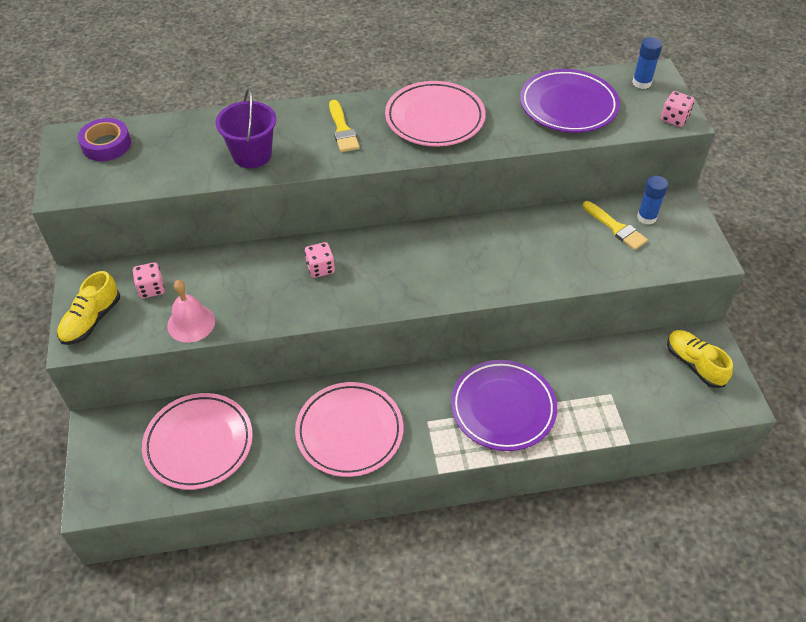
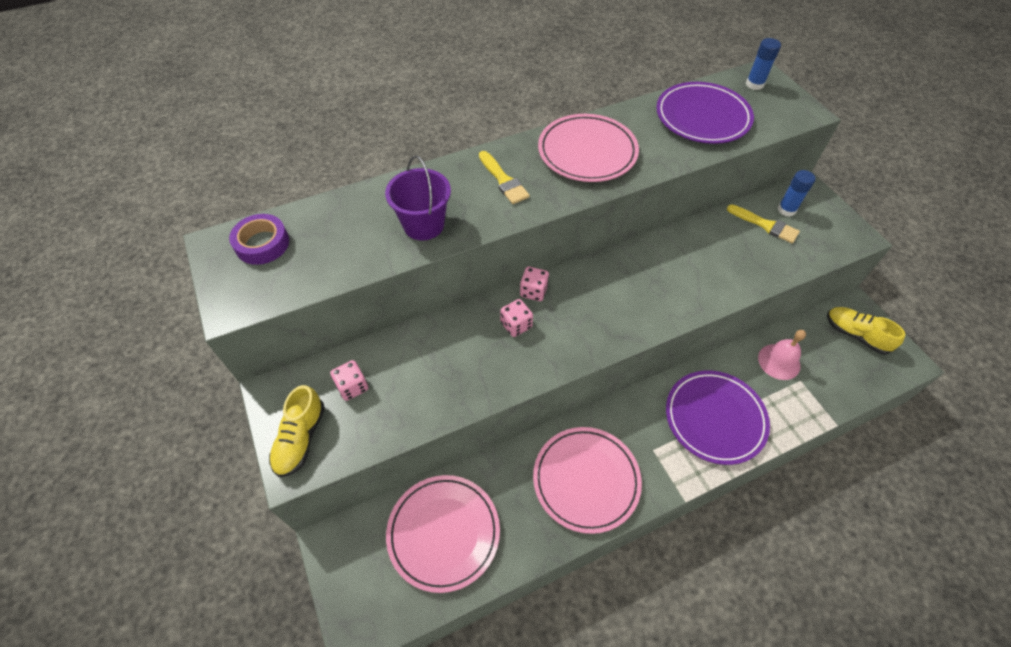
camera: 15 degrees left, 5 degrees up
(191, 323) = (409, 416): pink bell -> pink bell (779, 361)
(674, 119) = (800, 113): pink dice -> pink dice (533, 291)

